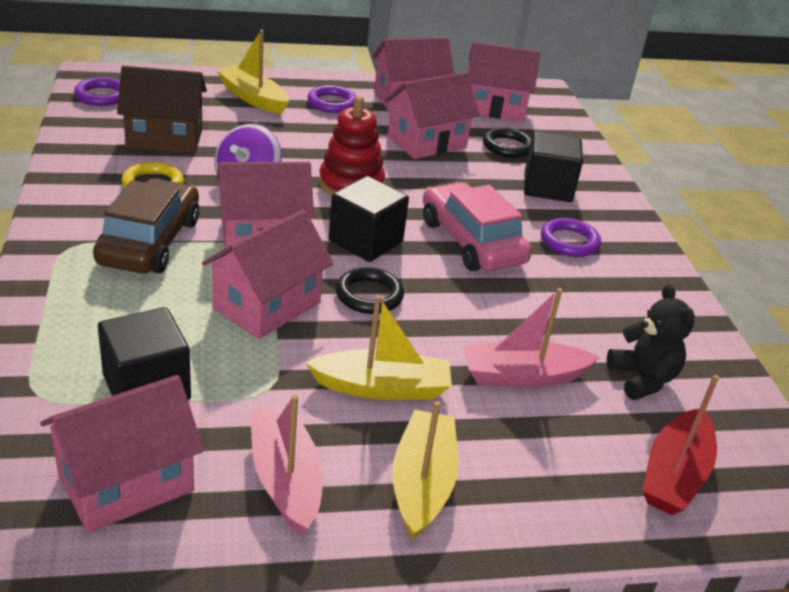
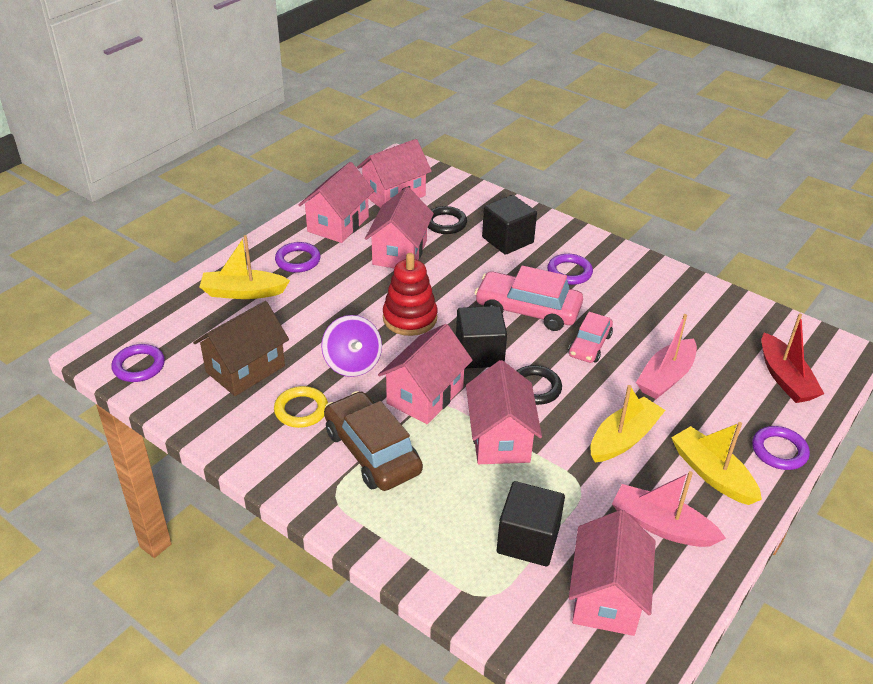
camera: 40 degrees left, 5 degrees up
(486, 301) = (589, 345): none -> pink car
(542, 526) = (779, 451): none -> purple ring
(642, 379) = (709, 335): black teddy bear -> none

